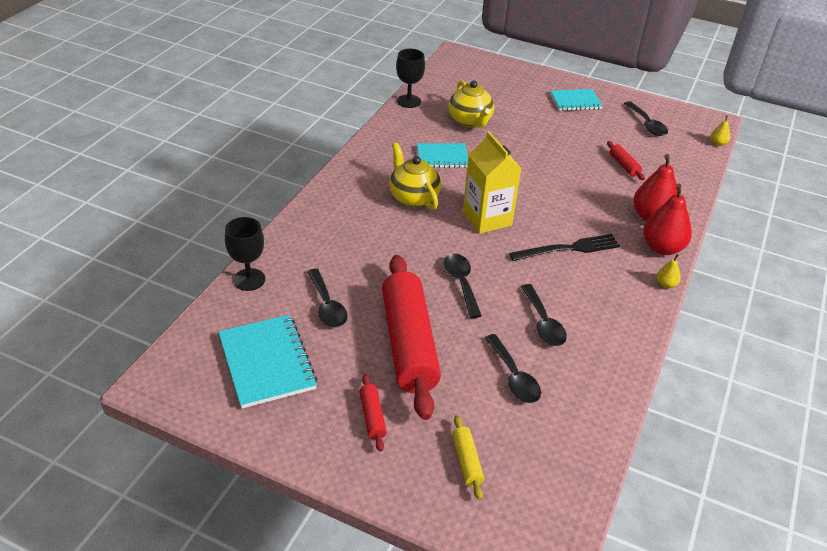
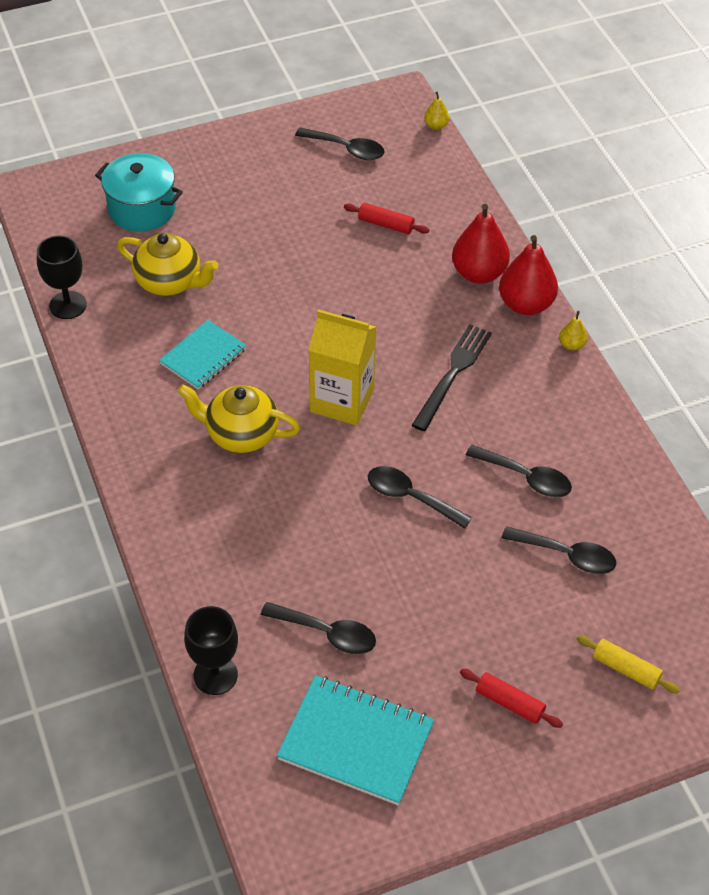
camera: 45 degrees left, 10 degrees up
(408, 344) = (447, 604): red rolling pin -> none
(499, 88) = (142, 209): none -> turquoise pot
(575, 101) = (243, 168): turquoise notebook -> none

